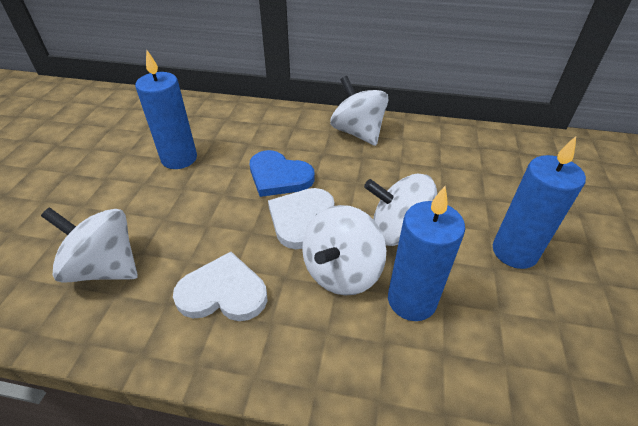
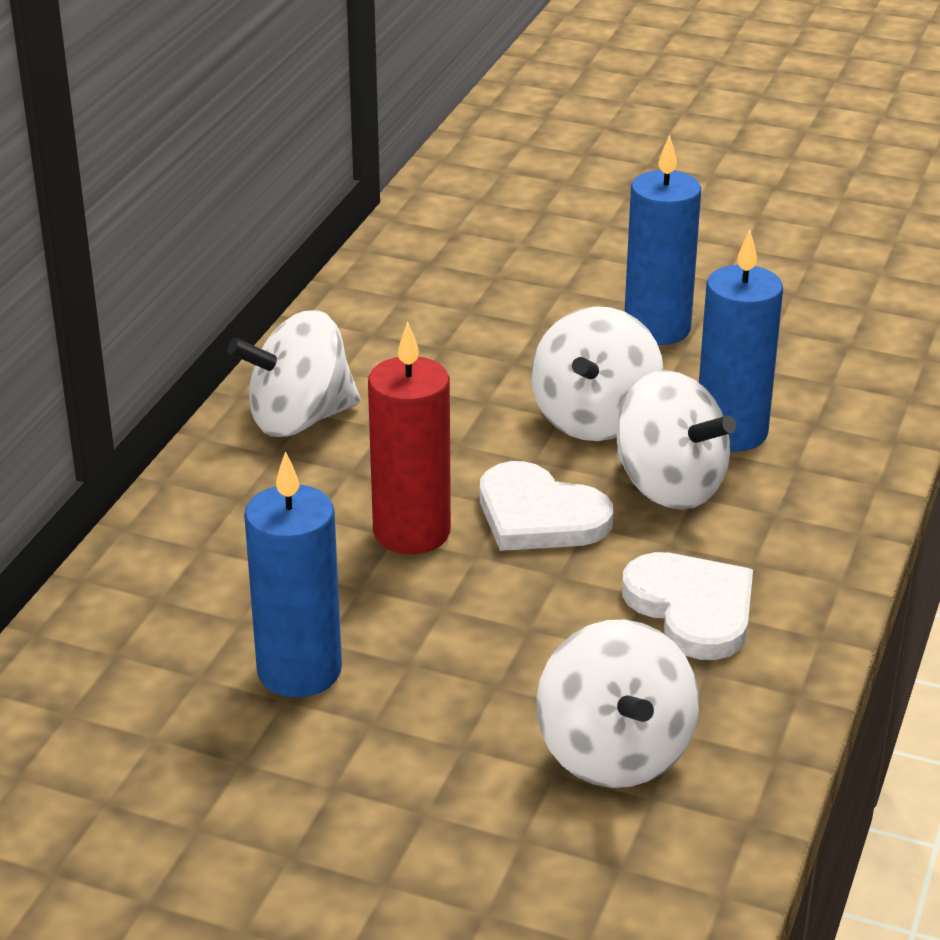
camera: 80 degrees left, 10 degrees down
(105, 267) = (614, 752): white spinning top -> white spinning top turned 45 degrees counterclockwise
(223, 292) = (692, 609): white heart -> white heart turned 135 degrees clockwise
(279, 176) = (412, 532): blue heart -> red candle

